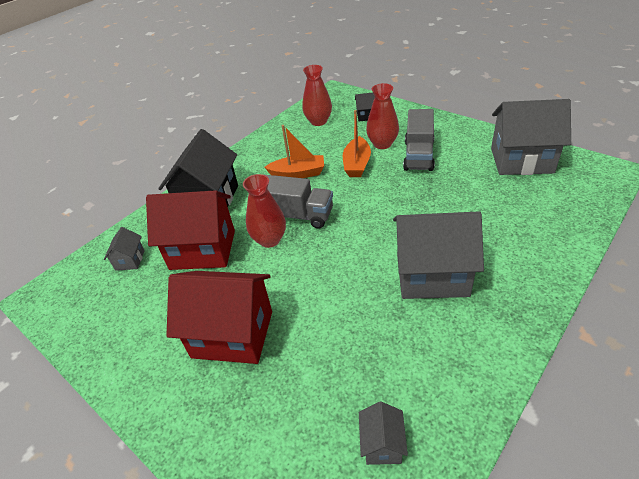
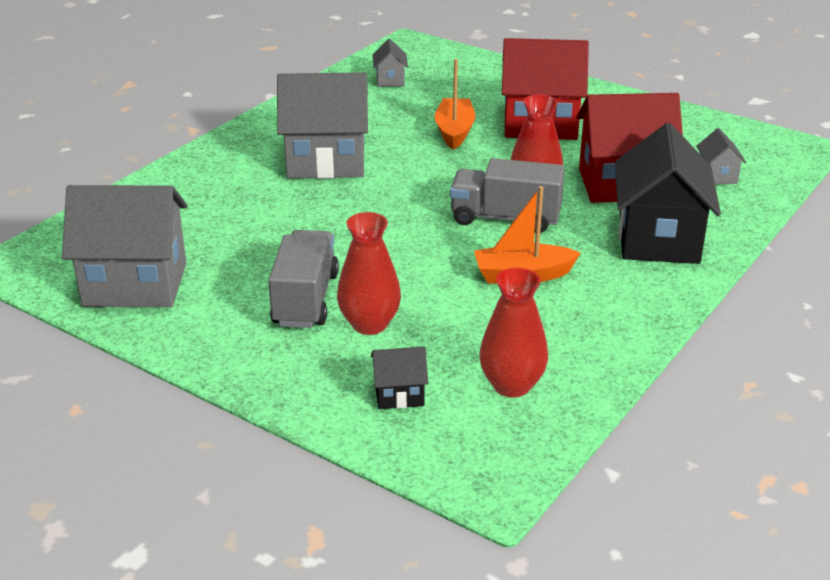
camera: 170 degrees right, 10 degrees down
(357, 164) = (418, 288): orange boat -> orange boat (454, 131)

